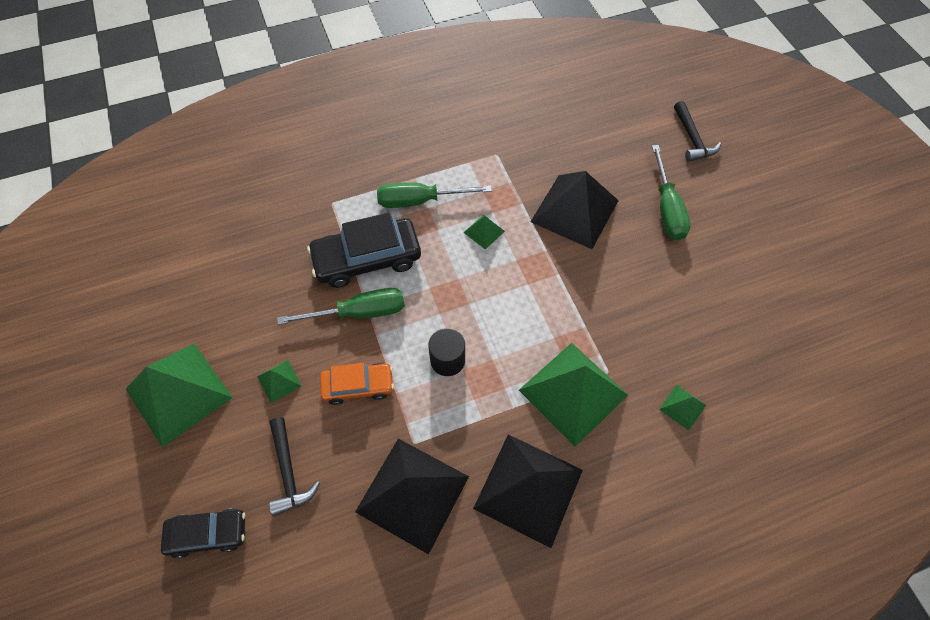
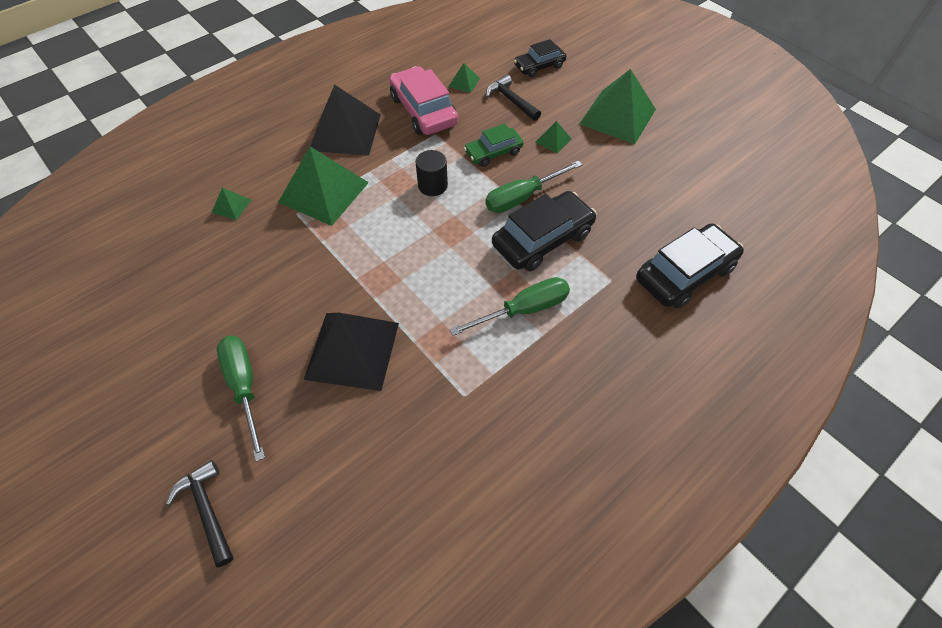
camera: 160 degrees right, 5 degrees down
(267, 189) = (684, 273): none -> black car
(358, 386) = (493, 152): orange car -> green car
(412, 494) = (423, 111): black pyramid -> pink car
(484, 231) = (443, 297): green pyramid -> green pyramid (464, 82)

